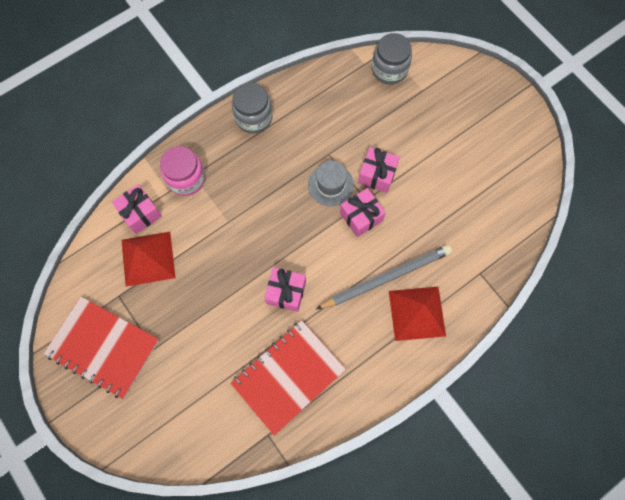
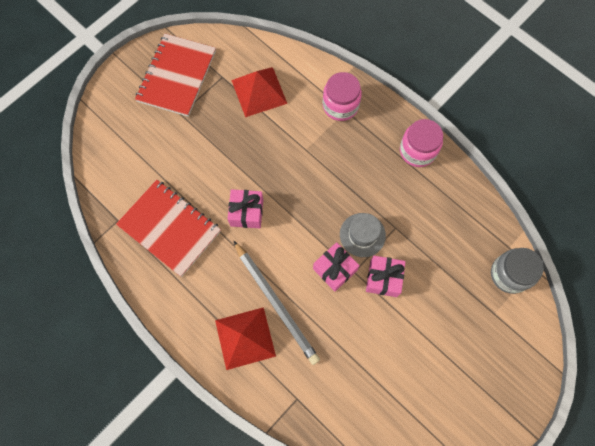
camera: 80 degrees right, 0 degrees up
(140, 213) = (299, 76): pink gift -> none
(253, 118) = (417, 151): grey jar -> pink jar

